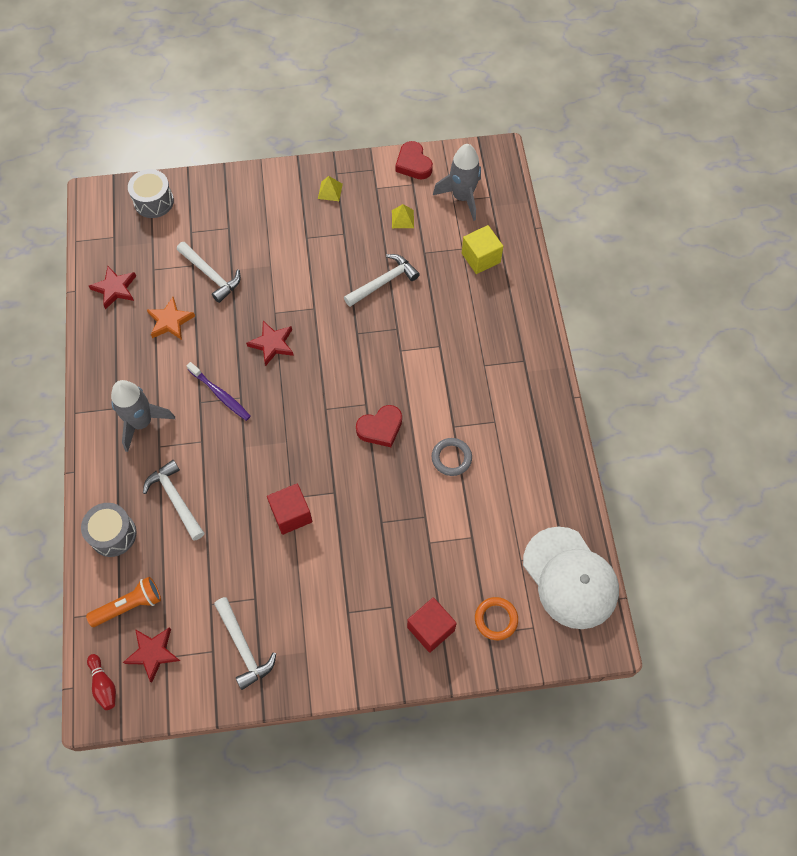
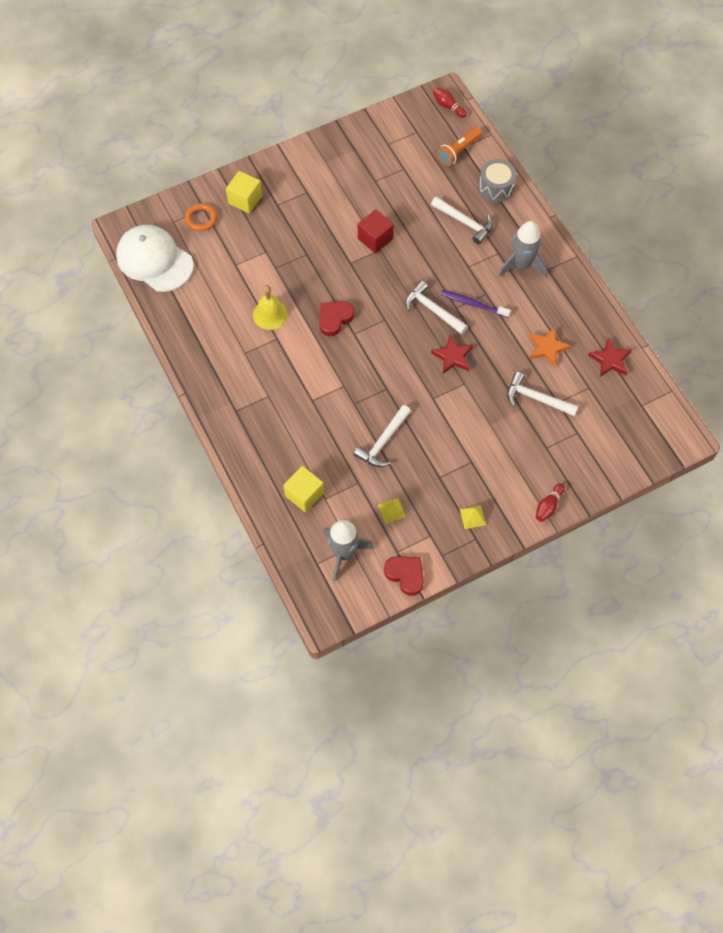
camera: 160 degrees right, 0 degrees up
(153, 653) = (426, 131): red star -> none
(154, 201) = (628, 450): grey drum -> none
(243, 647) = (368, 152): white hammer -> white hammer (432, 310)
(256, 179) = (548, 506): none -> red bowling pin
(430, 629) = (245, 200): red cube -> yellow cube
(451, 458) = (270, 314): grey ring -> yellow bell

